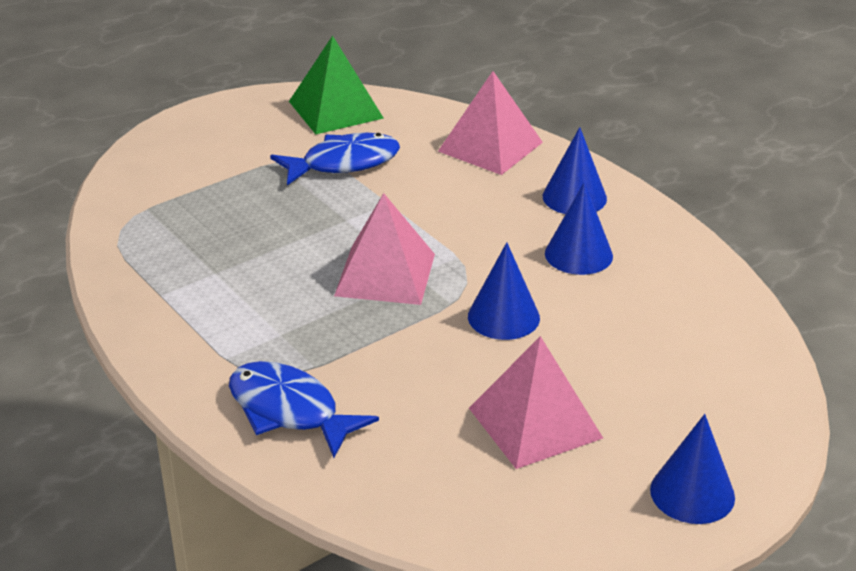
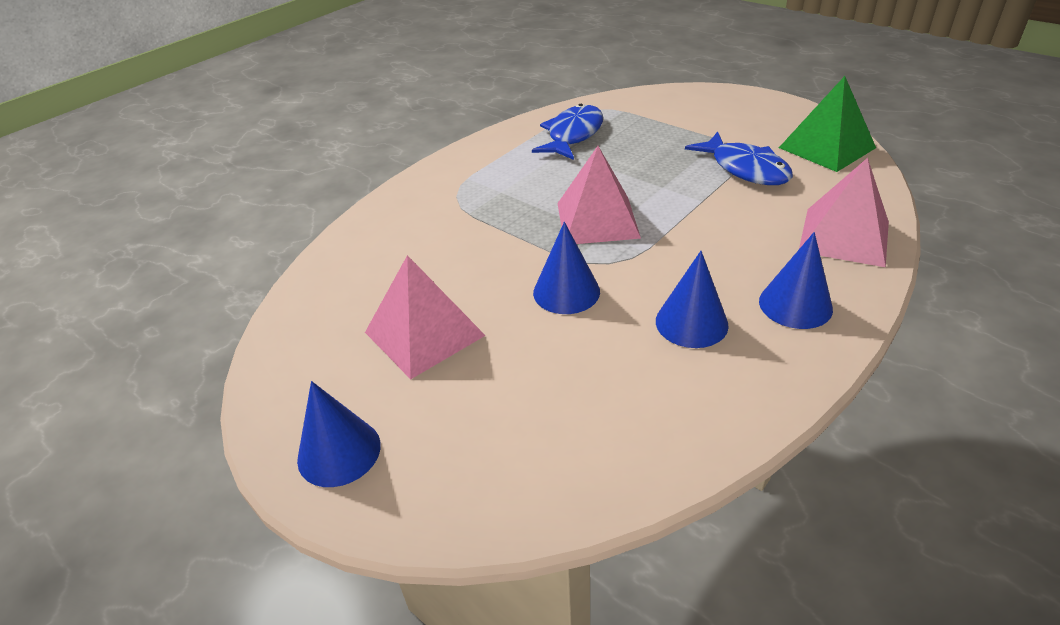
camera: 80 degrees right, 5 degrees up
(289, 411) = (417, 214): blue fish -> blue fish (573, 135)

